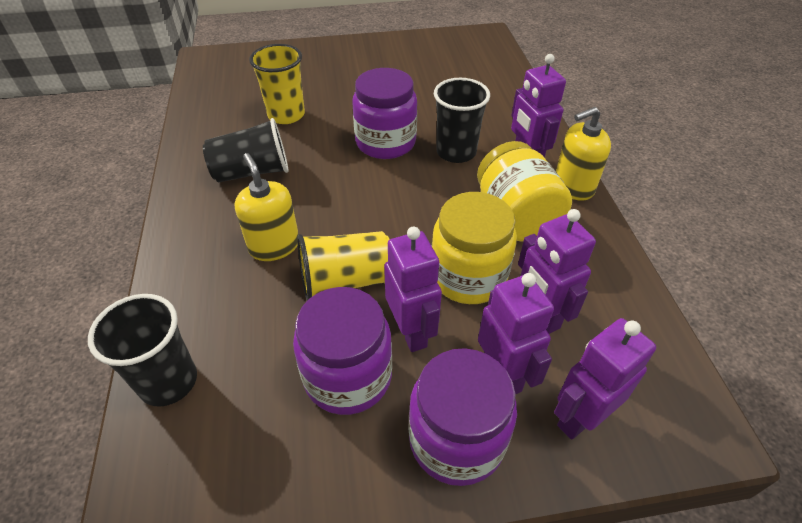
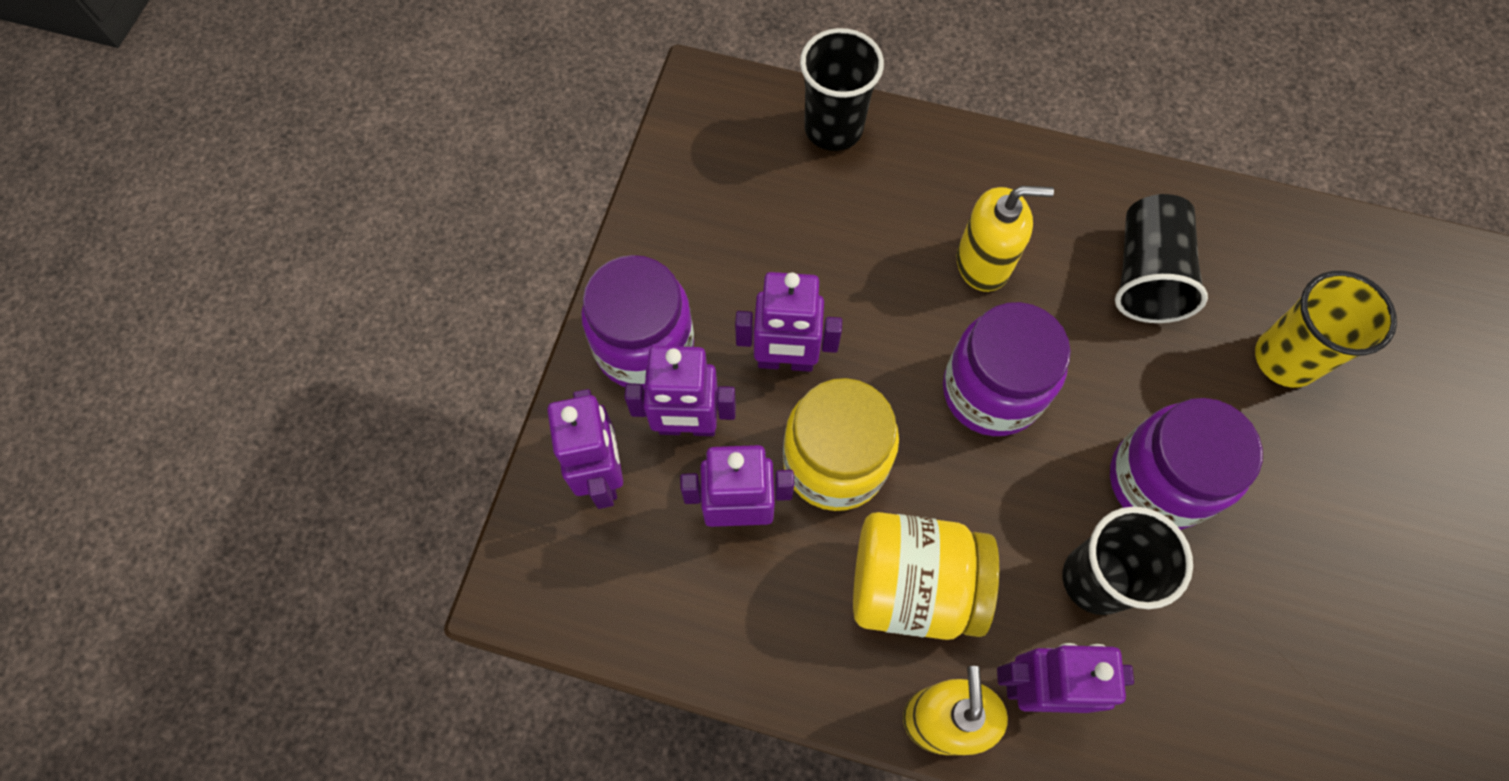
camera: 115 degrees right, 20 degrees up
(346, 280) = (891, 322): yellow cup -> none
(348, 376) = (761, 279): purple jar -> purple jar (991, 391)

